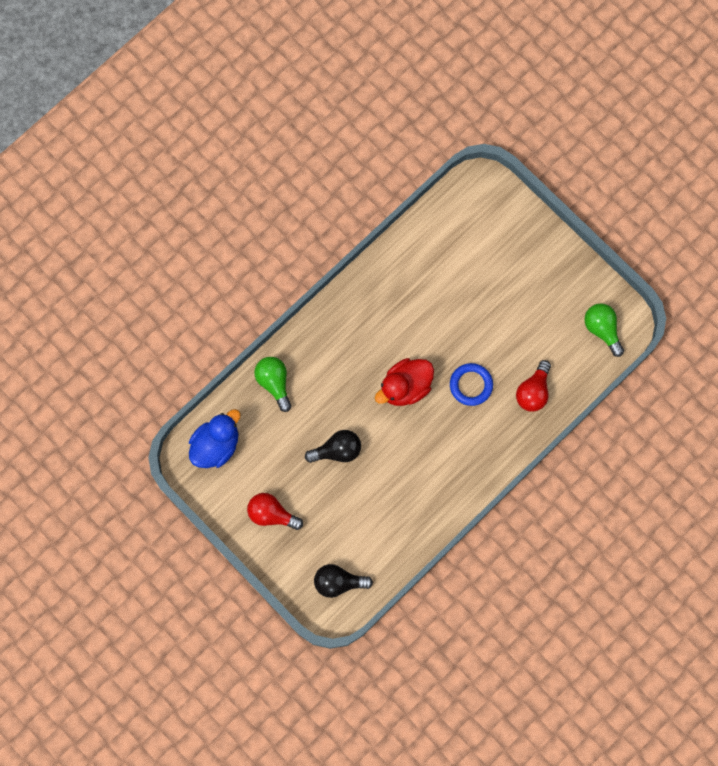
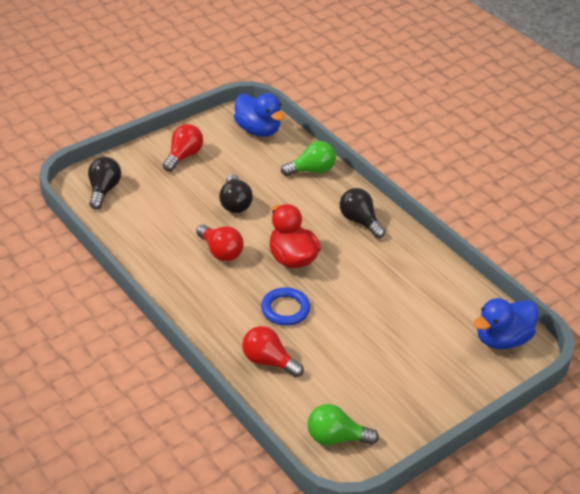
camera: 95 degrees right, 35 degrees down
(344, 330) = (360, 221): none -> black light bulb
(407, 453) = (220, 252): none -> red light bulb
(474, 203) = (502, 339): none -> blue duck
(602, 329) = (336, 438): green light bulb -> green light bulb turned 150 degrees counterclockwise

